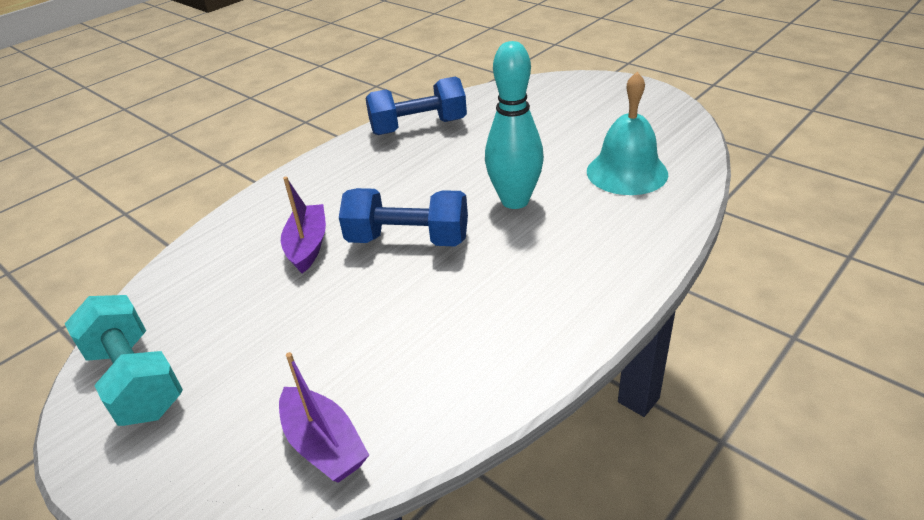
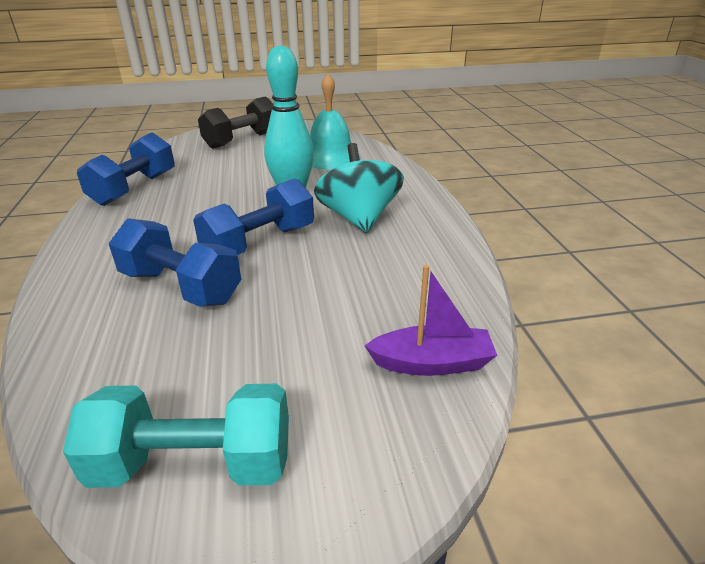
camera: 55 degrees left, 5 degrees down
(308, 246) = (181, 287): purple boat -> blue dumbbell
(519, 266) = (359, 219): none -> turquoise spinning top
(582, 105) = (242, 140): none -> black dumbbell

